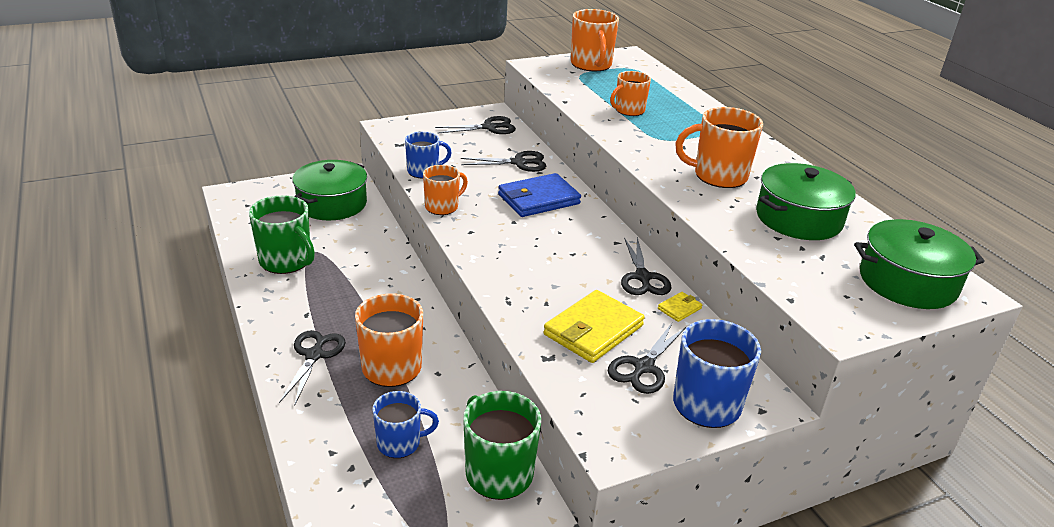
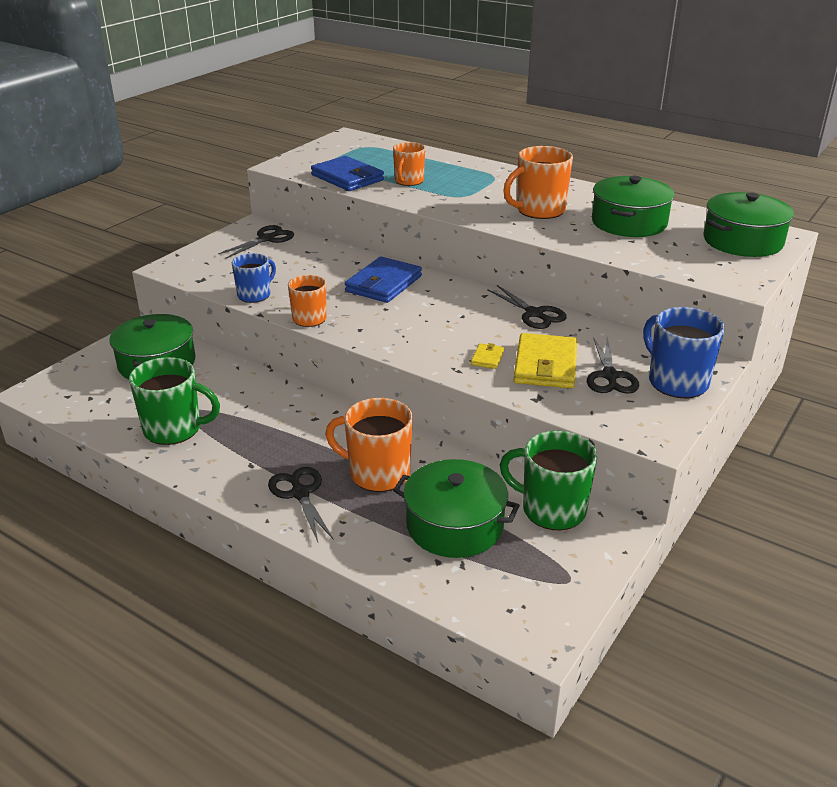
camera: 30 degrees left, 0 degrees up
(400, 443) = (454, 525): blue mug -> green pot
(519, 163) = (330, 260): black scissors -> none
(578, 91) = (347, 178): none -> blue wallet
(591, 65) = (328, 153): orange mug -> none
(679, 308) = (585, 326): yellow wallet -> yellow wallet (487, 358)

